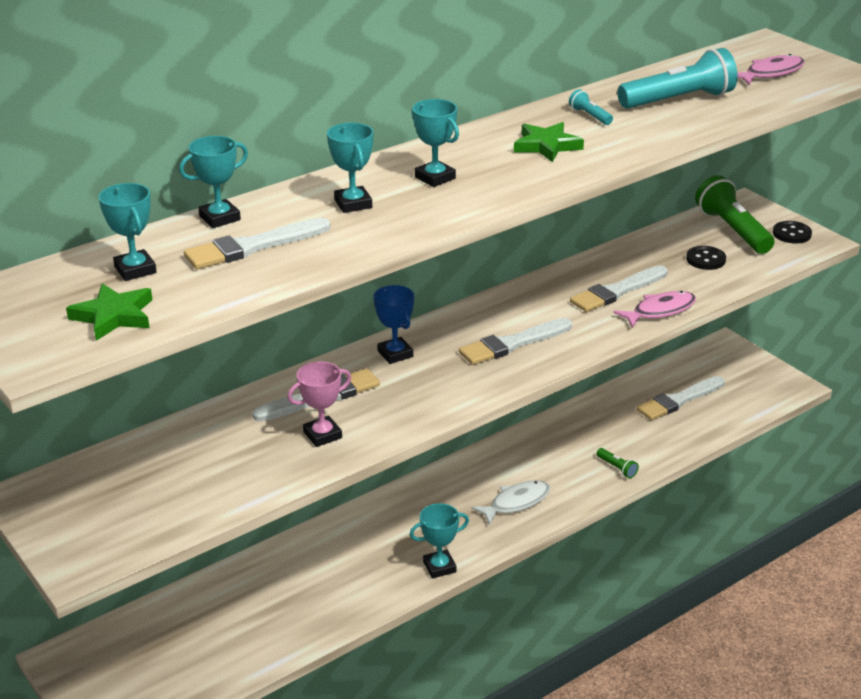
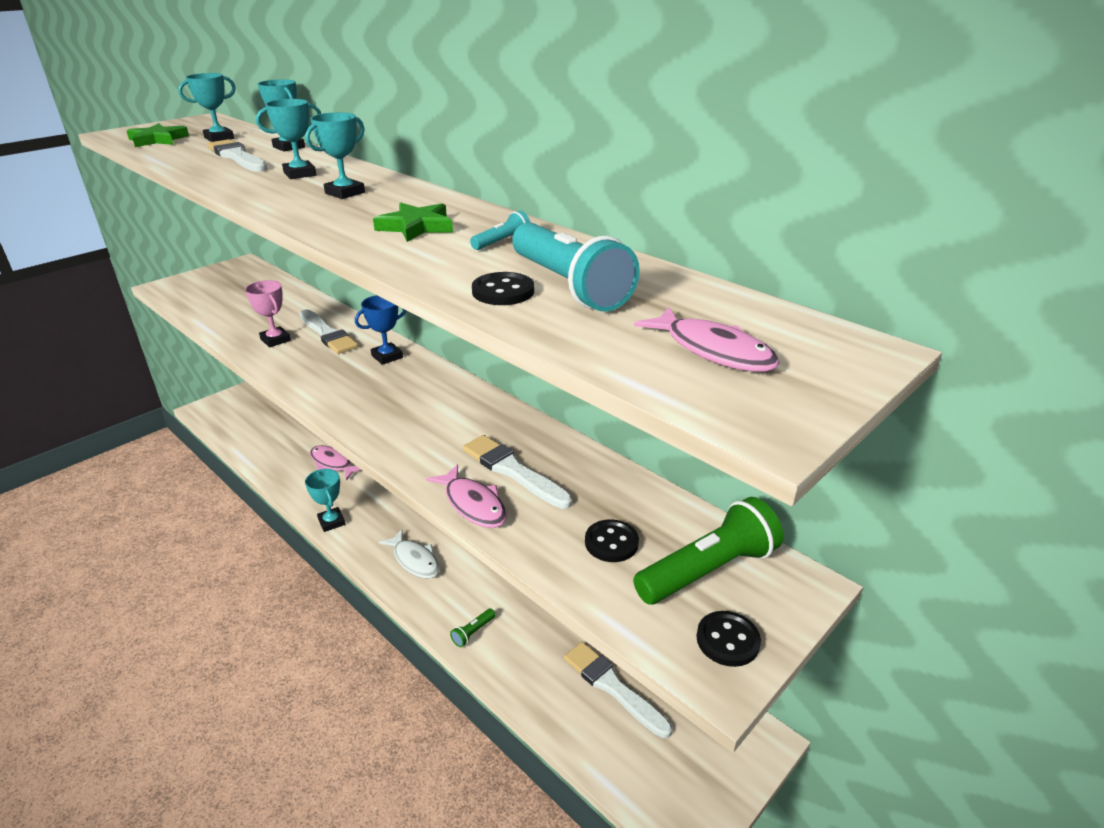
camera: 80 degrees right, 0 degrees up
(321, 573) = (333, 463): none -> pink fish
(512, 344) = (402, 411): white brush -> none
(687, 119) = (503, 291): none -> black button

